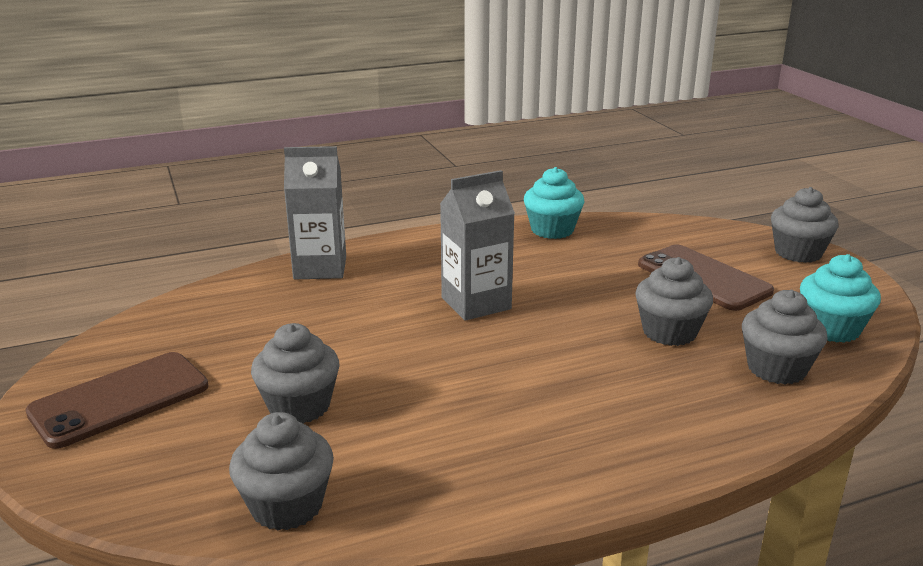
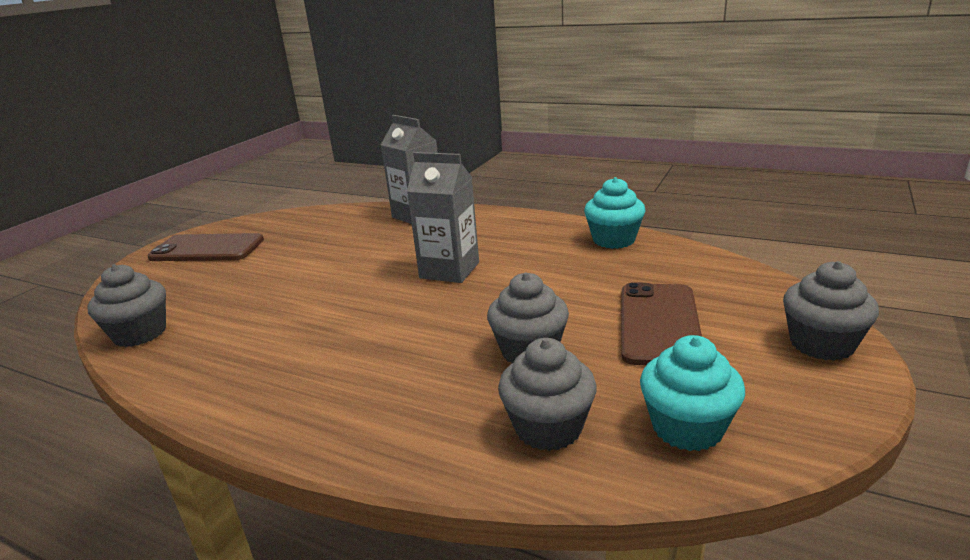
camera: 50 degrees right, 0 degrees up
(299, 406) = (248, 287): grey cupcake -> none

